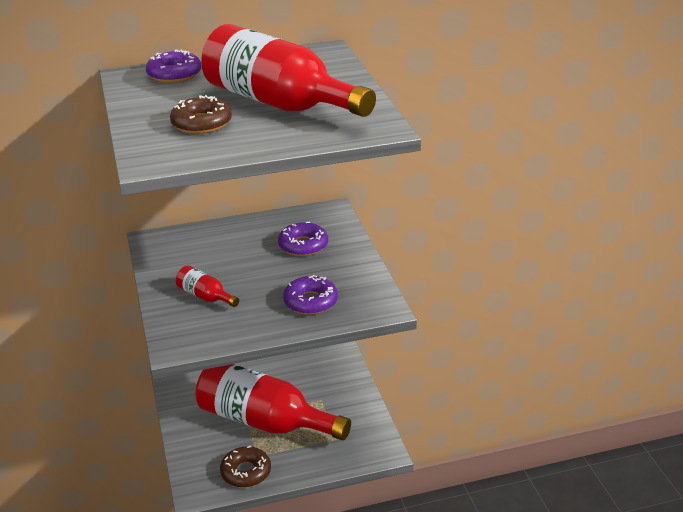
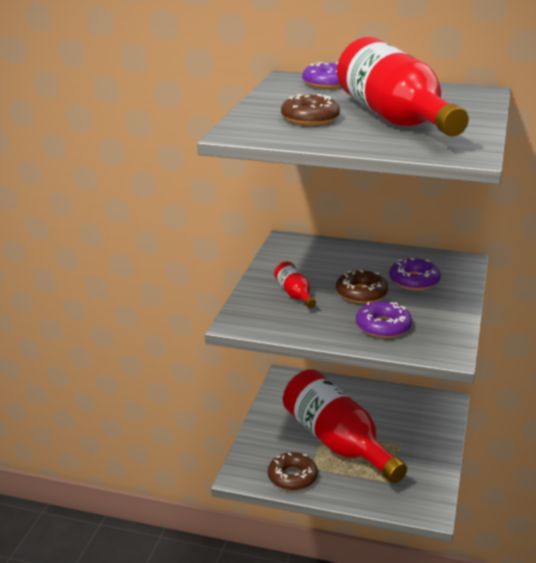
camera: 30 degrees right, 5 degrees down
(266, 274) = (361, 293): none -> brown donut

